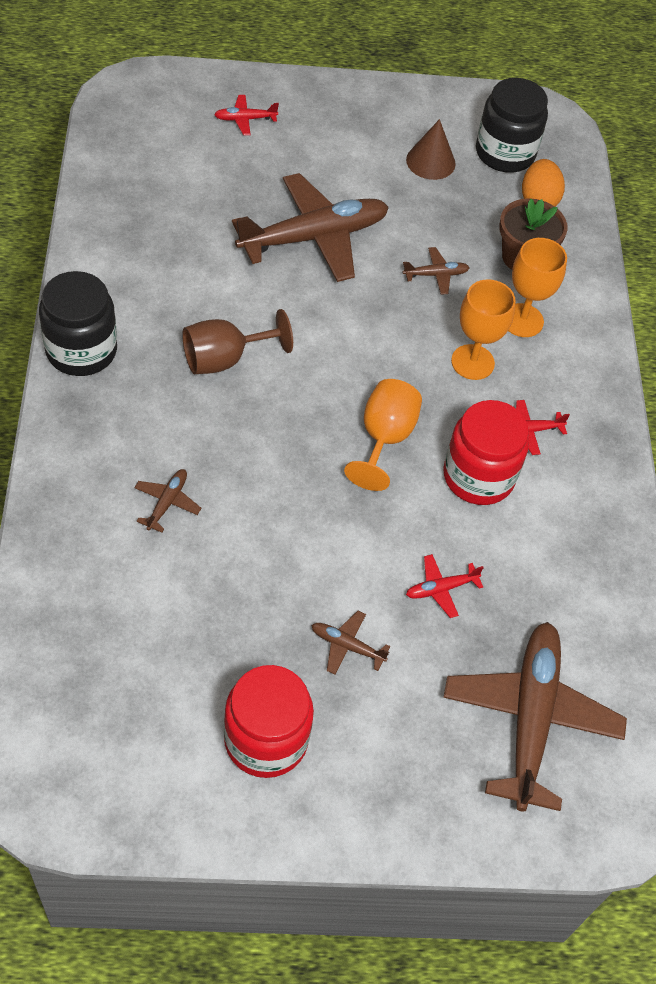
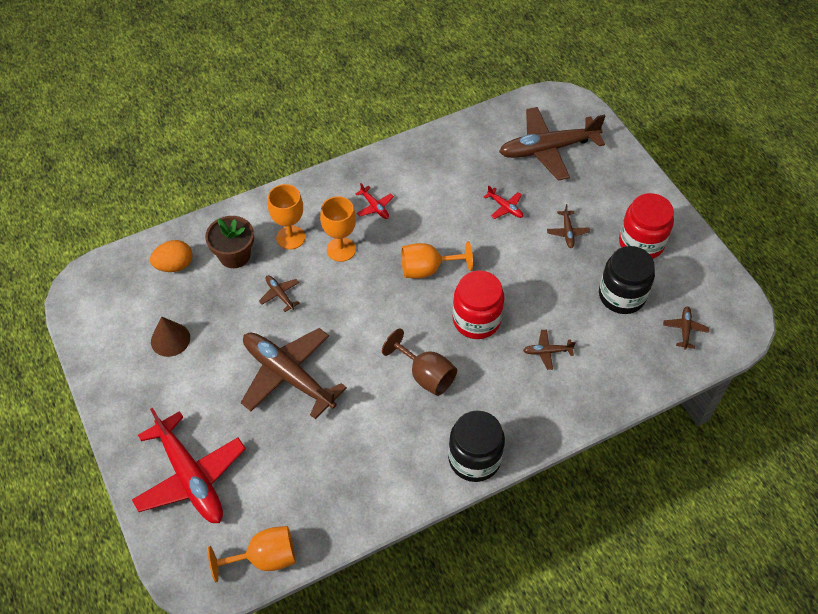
camera: 110 degrees left, 0 degrees up
(79, 696) = (685, 330): none -> brown plane
(112, 138) = (265, 558): none -> orange goblet
(245, 119) = (190, 476): red plane -> red plane, size x2.40
(478, 476) = (422, 217): red jar -> red jar (476, 320)
(505, 153) = (136, 300): black jar -> black jar (622, 295)

